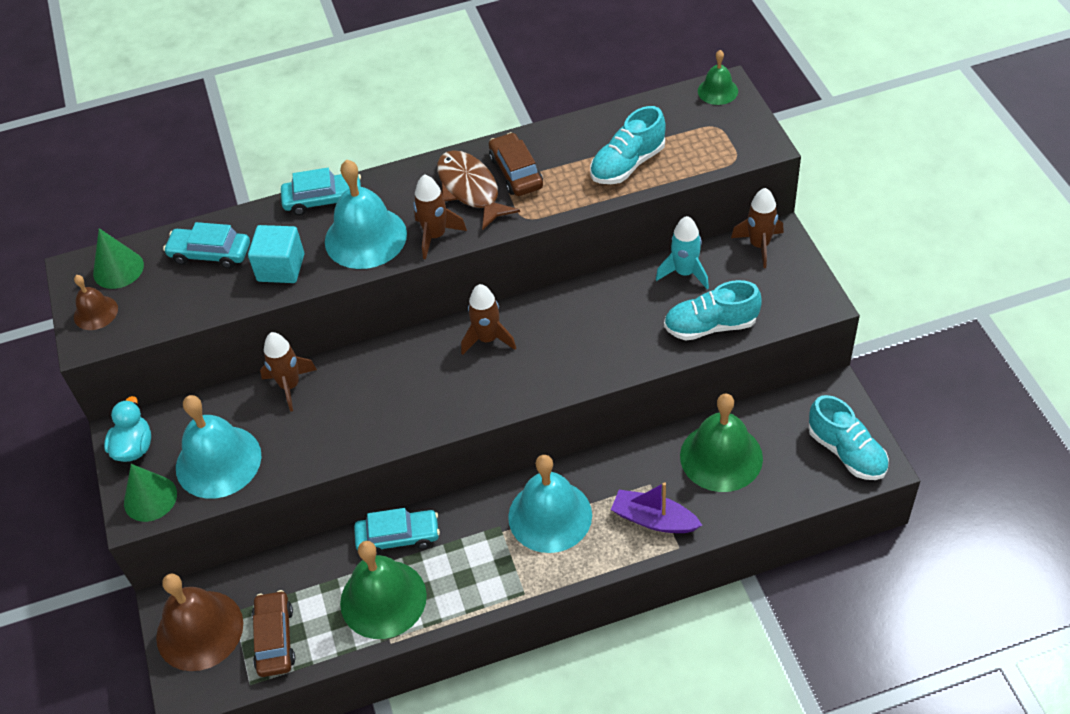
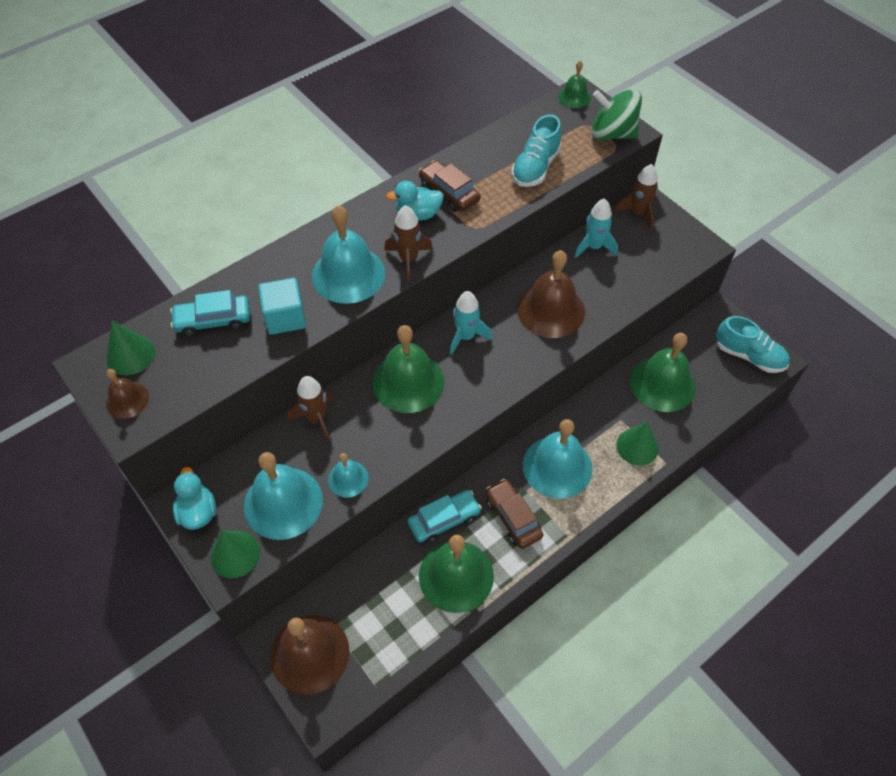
camera: 25 degrees left, 5 degrees up
(275, 639) = (380, 639): brown car -> brown car (513, 517)
(293, 455) = (348, 479): none -> turquoise bell
(323, 199) = (294, 250): turquoise car -> none
(402, 372) = (408, 382): none -> green bell
(470, 189) = (418, 214): brown fish -> turquoise duck
(488, 339) = (466, 337): brown rocket -> turquoise rocket
(597, 333) = (551, 310): none -> brown bell
(654, 519) = (637, 446): purple boat -> green cone
(710, 326) = (634, 283): turquoise shoe -> none
(739, 143) = (612, 134): none -> green spinning top

